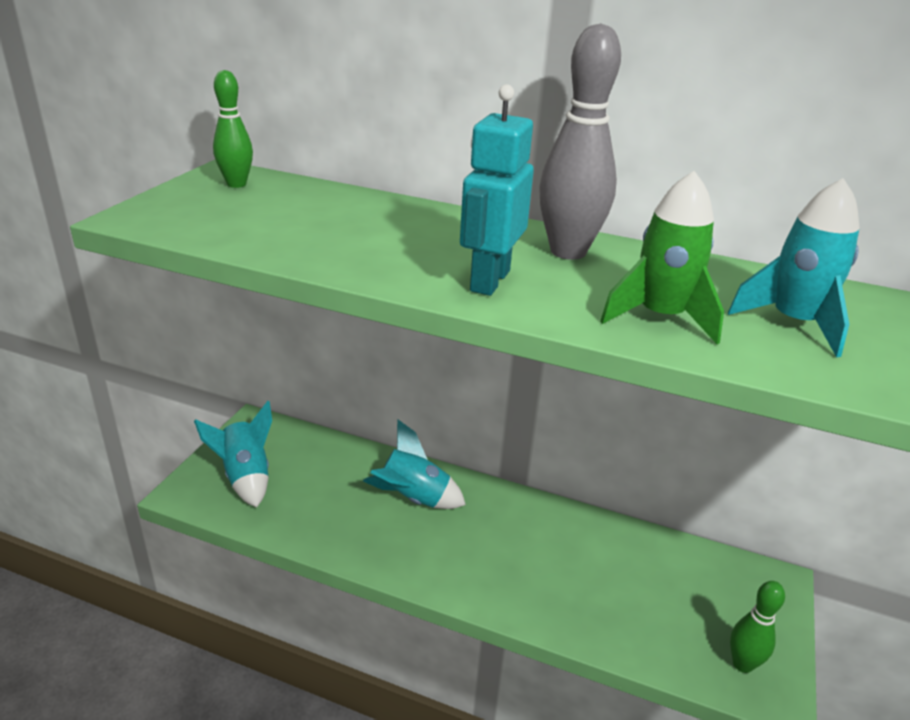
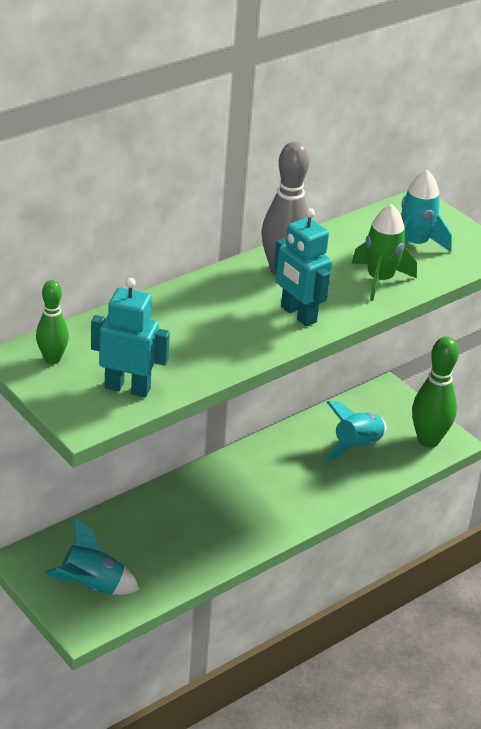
camera: 60 degrees left, 5 degrees up
(217, 224) = (127, 388): none -> turquoise robot
(413, 499) = (192, 507): turquoise rocket -> turquoise rocket (357, 447)
(742, 664) = (428, 440): green bowling pin -> green bowling pin, size x1.69

